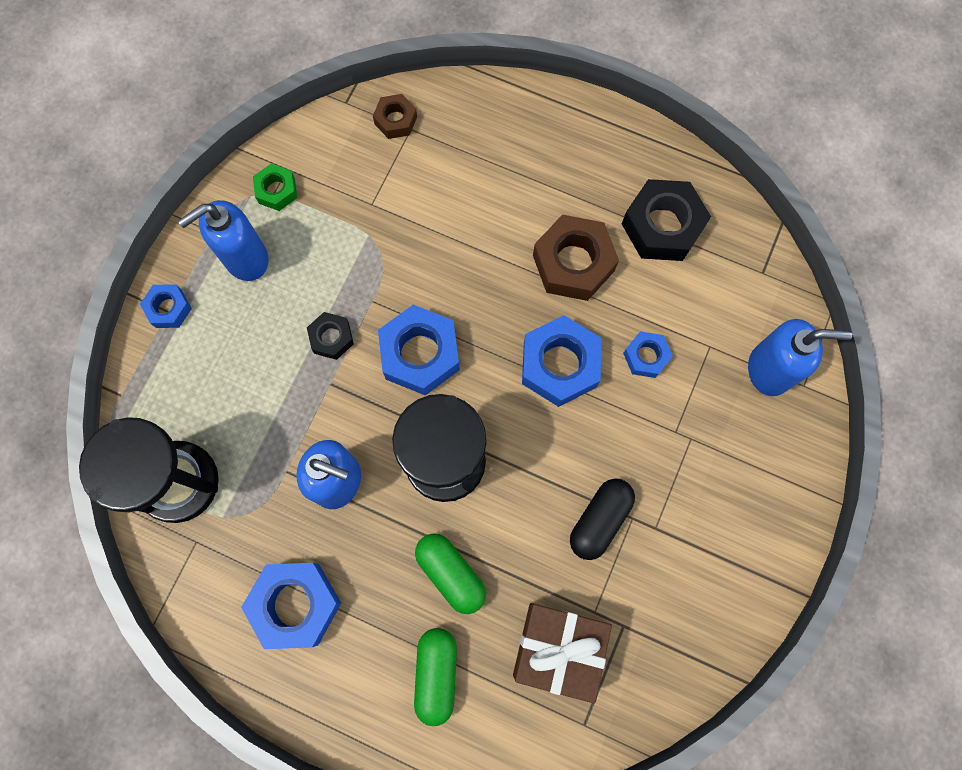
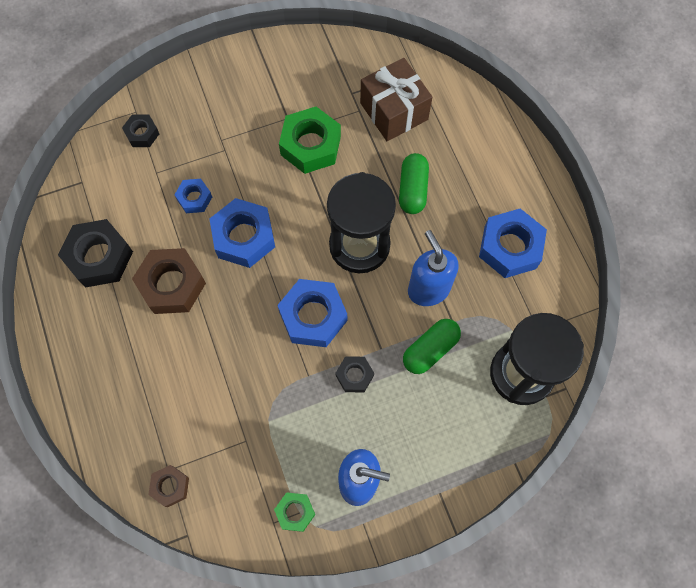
camera: 135 degrees left, 5 degrees down
(168, 308) = (438, 494): blue nut -> none
(436, 674) = (466, 152): green capsule -> green capsule (430, 350)
(600, 520) = (310, 145): black capsule -> green nut
(769, 370) = (142, 134): blue soap dispenser -> black nut

